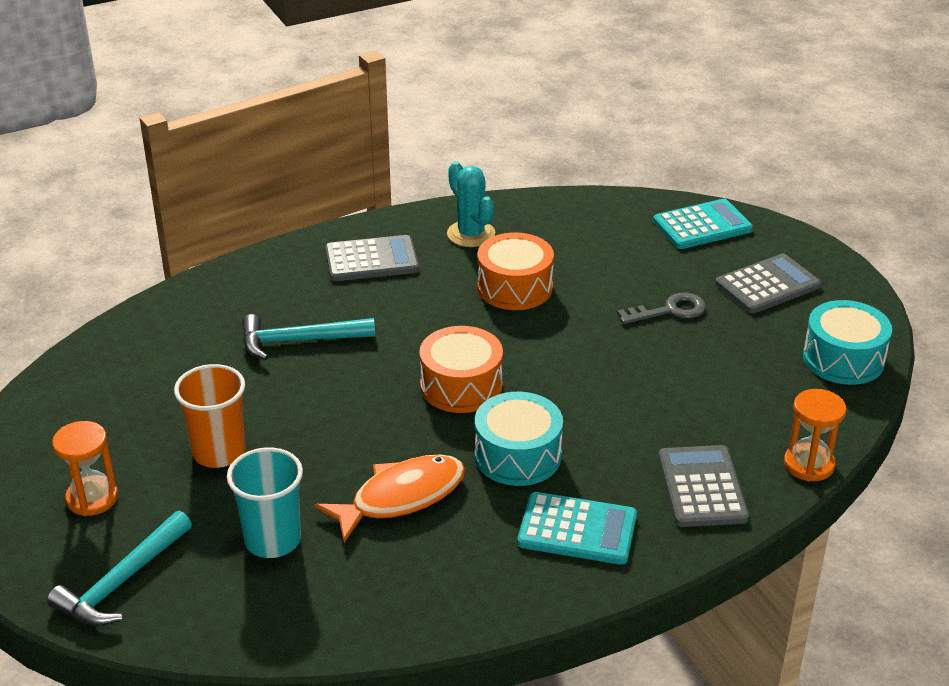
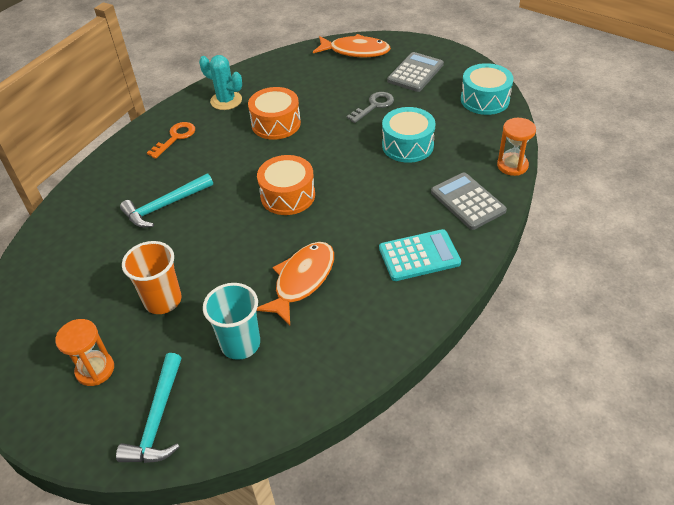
camera: 25 degrees left, 10 degrees up
(371, 260) = (175, 138): grey calculator -> orange key
(517, 455) = (352, 225): turquoise drum -> turquoise drum (407, 145)
(702, 226) = (355, 51): turquoise calculator -> orange fish

